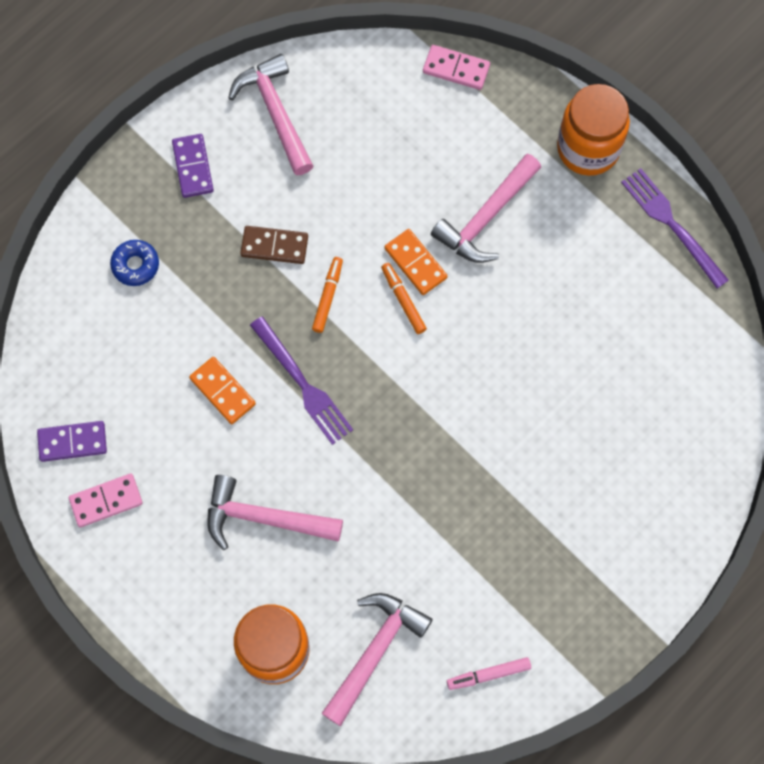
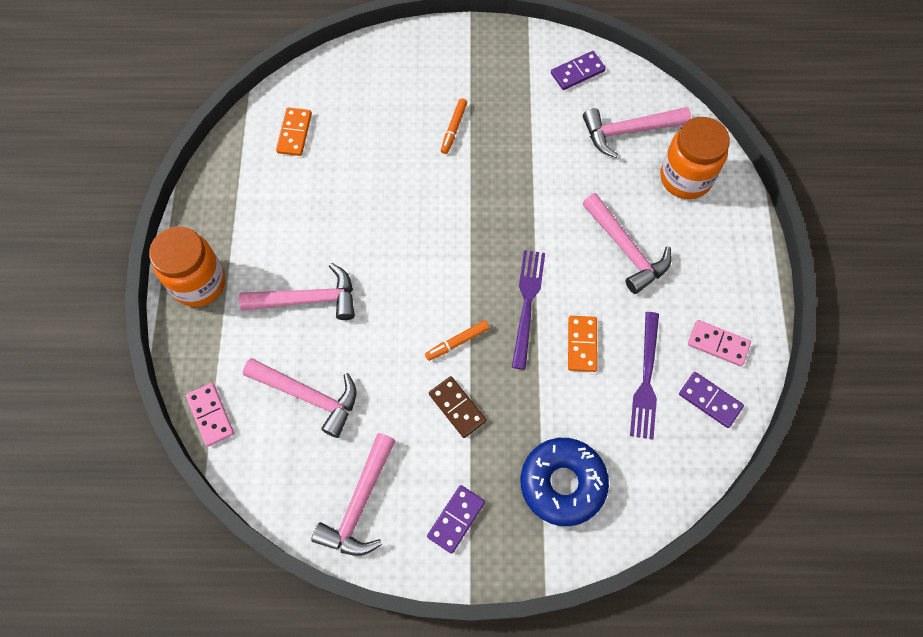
camera: 135 degrees left, 5 degrees down
(135, 265) = (562, 483): blue donut -> blue donut, size x1.91
(399, 148) = (308, 396): none -> pink hammer
(403, 300) = (413, 297): orange marker -> orange marker (454, 129)
(415, 263) = (381, 312): orange domino -> orange domino (294, 133)
(488, 674) = (577, 72): pink marker -> purple domino
(671, 224) = (211, 195): purple fork -> purple fork (646, 380)

